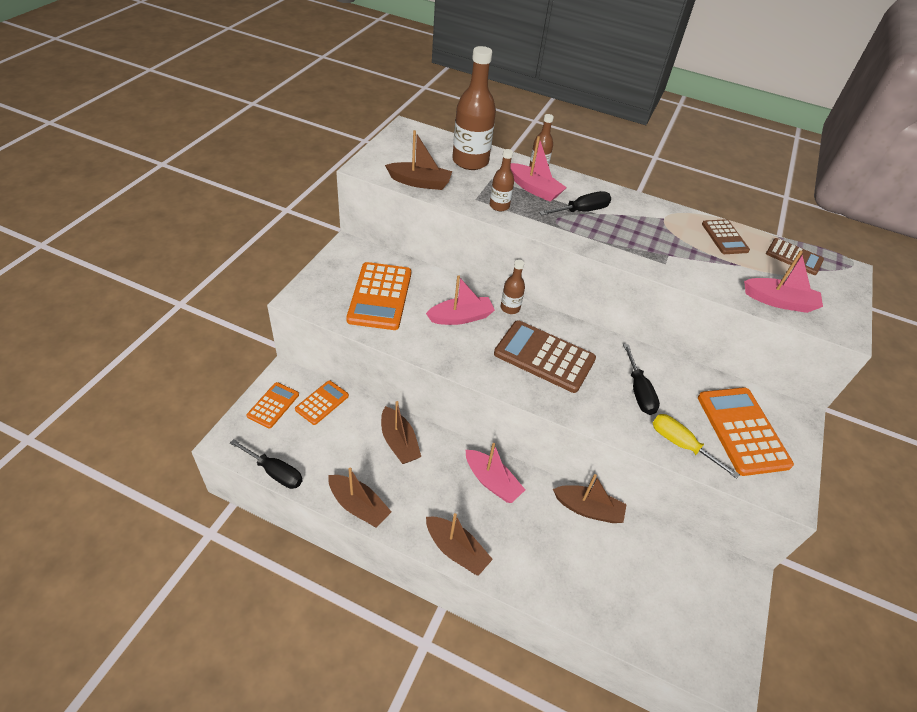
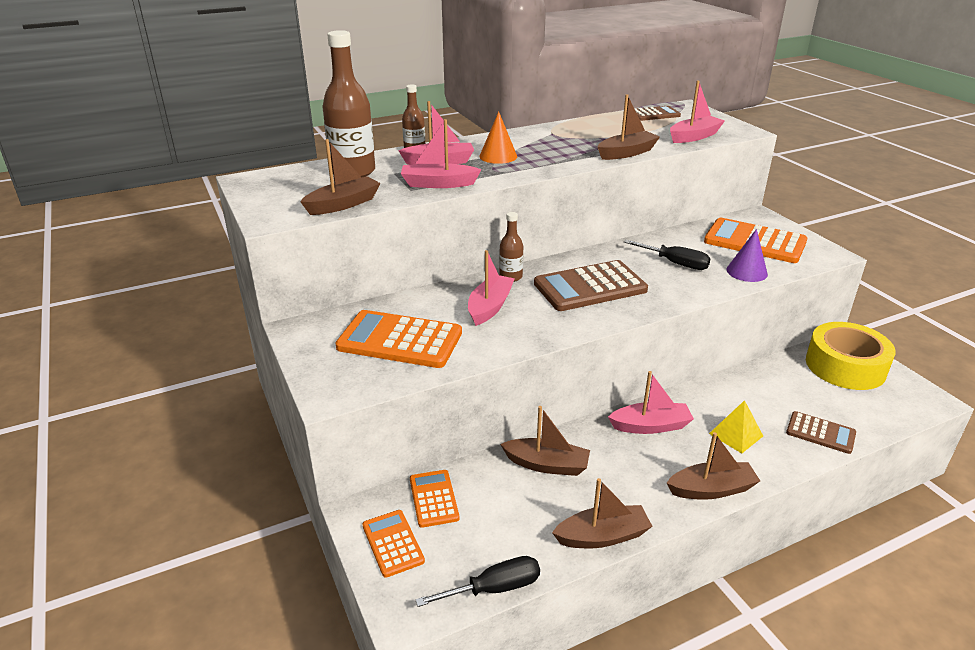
camera: 45 degrees left, 15 degrees down
(380, 296) = (400, 340): orange calculator -> orange calculator turned 150 degrees clockwise
(499, 206) = (438, 184): brown bottle -> pink boat
(532, 541) = (735, 434): none -> yellow pyramid
(582, 211) = (498, 156): black screwdriver -> orange cone
(588, 509) = (725, 385): brown boat -> brown boat (627, 153)
(681, 444) = (746, 271): yellow screwdriver -> purple cone
(708, 589) = (845, 366): none -> yellow tape
(724, 237) = (603, 124): brown calculator -> brown calculator (820, 433)

